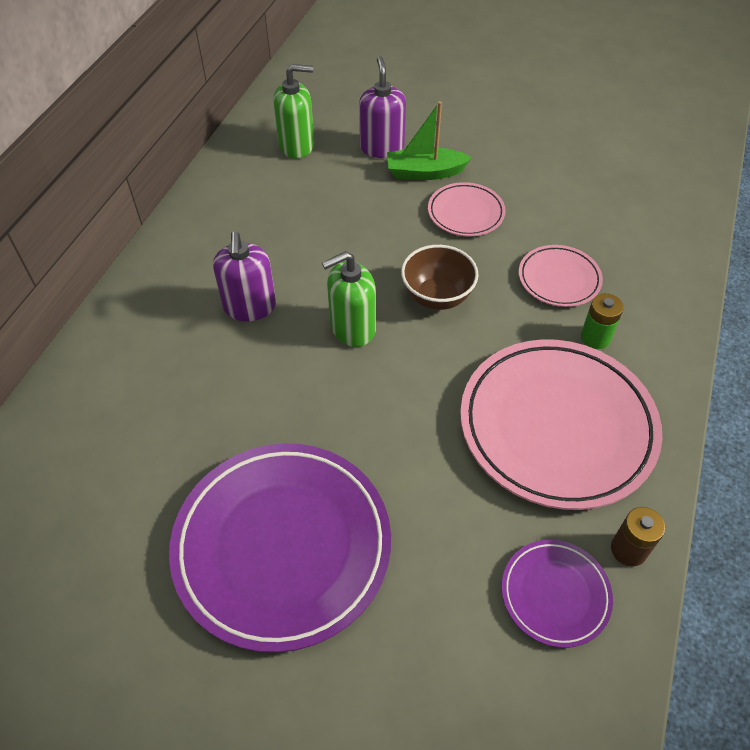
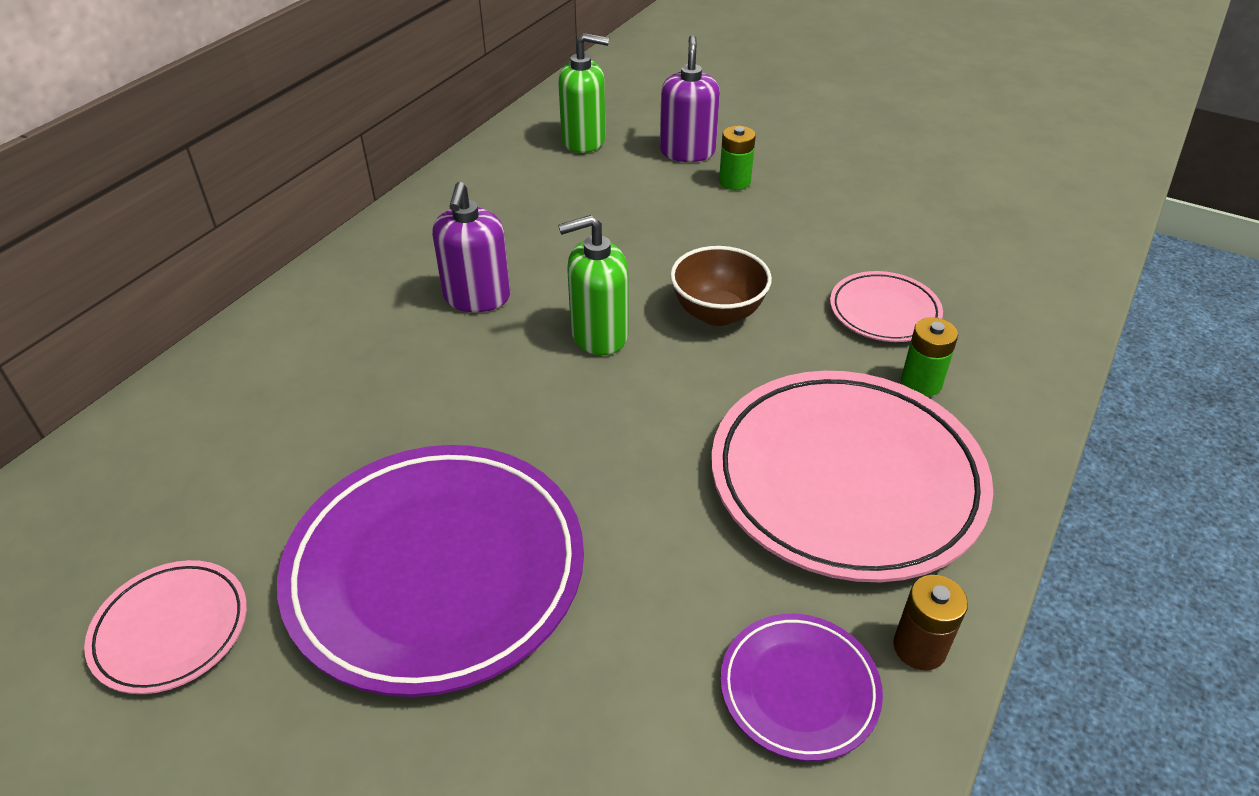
camera: 10 degrees right, 10 degrees down
(425, 172) = (734, 182): green boat -> green battery
(465, 213) = (776, 228): pink plate -> pink plate (171, 630)

